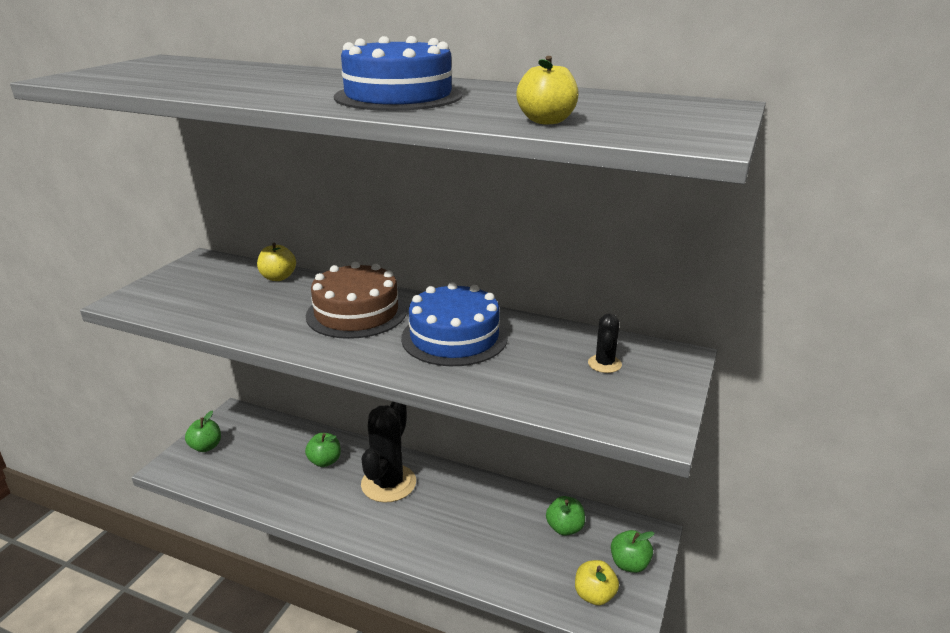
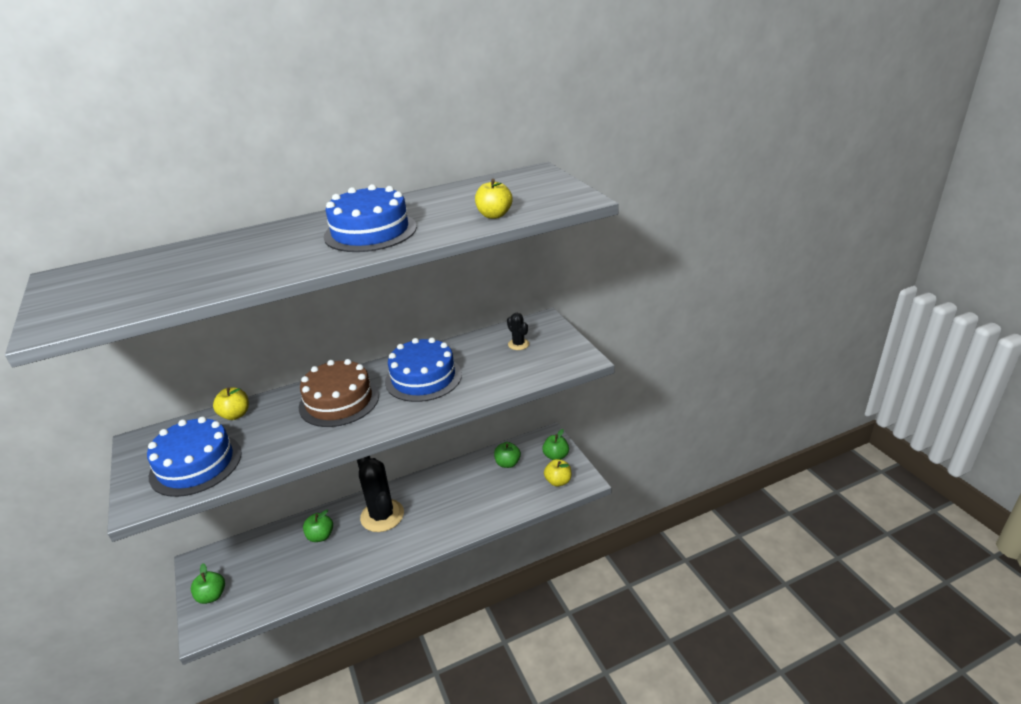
camera: 45 degrees left, 5 degrees up
(195, 297) = (196, 464): none -> blue cake

